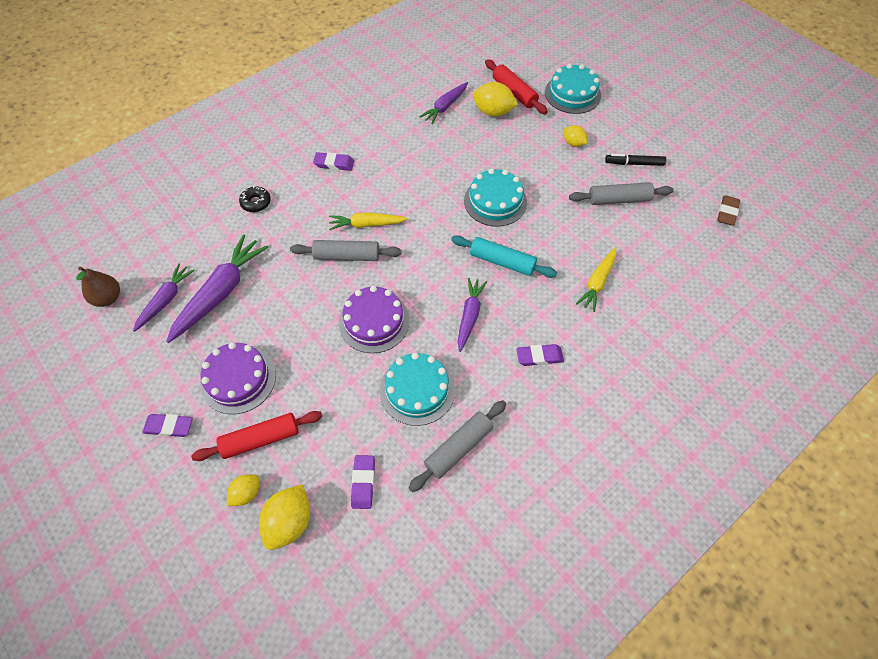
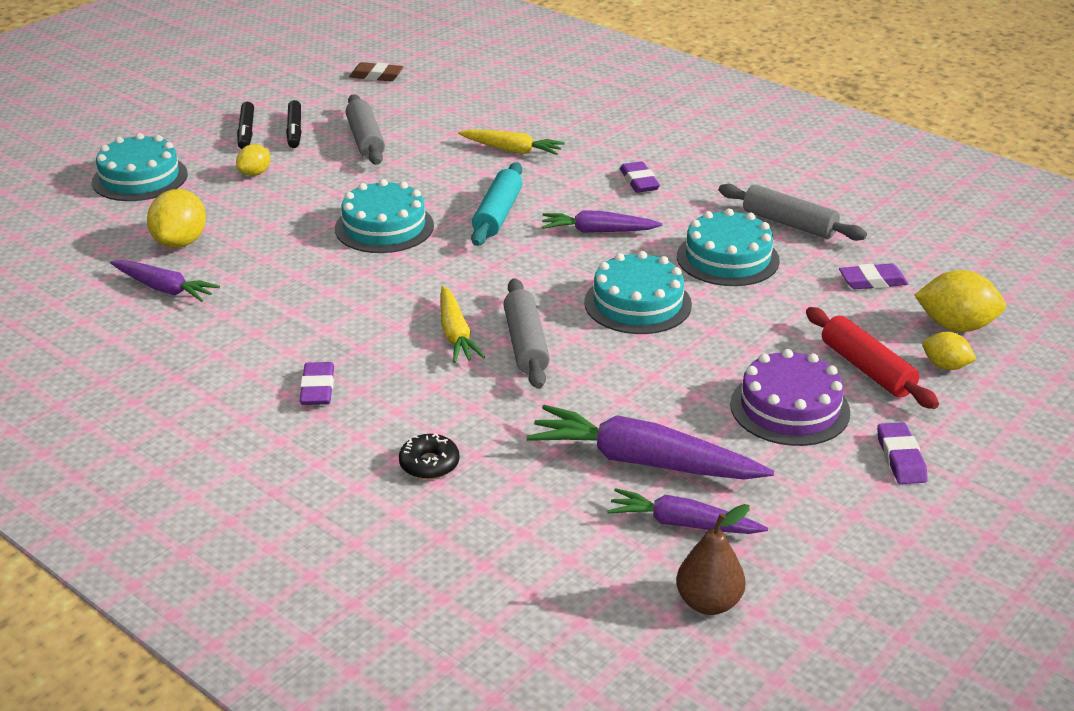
camera: 100 degrees left, 25 degrees down
(374, 321) = (637, 303): purple cake -> turquoise cake
(514, 92) = (131, 227): red rolling pin -> none
(633, 140) = (246, 132): none -> black marker

